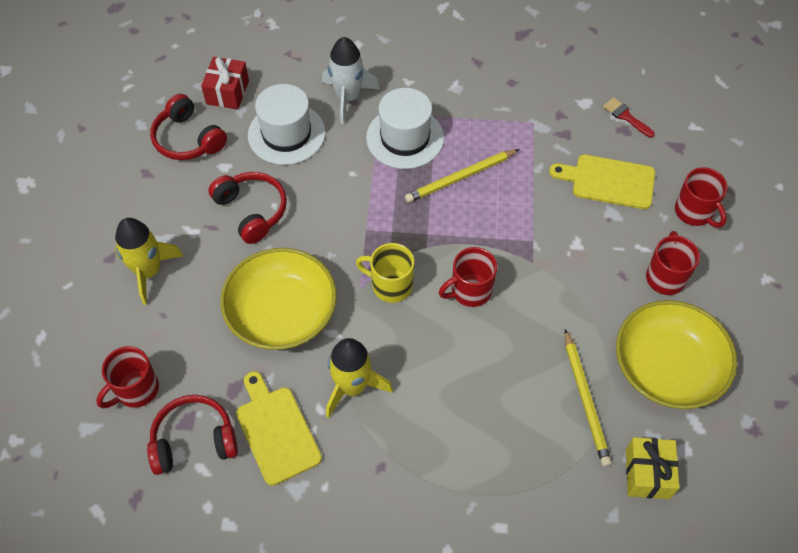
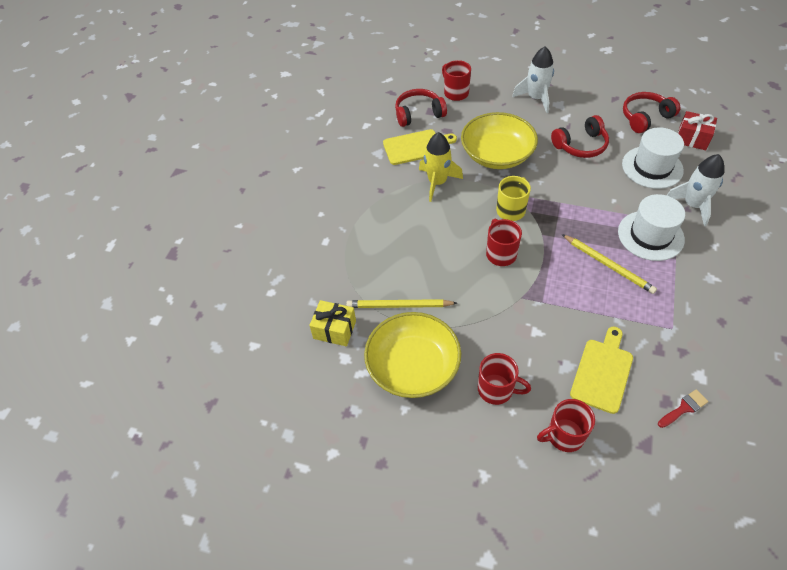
camera: 105 degrees right, 5 degrees down
(148, 271) = (536, 98): yellow rocket -> white rocket
(194, 440) = (418, 114): red headphones -> red headphones turned 105 degrees counterclockwise
(460, 178) = (608, 265): yellow pencil -> yellow pencil turned 150 degrees clockwise

